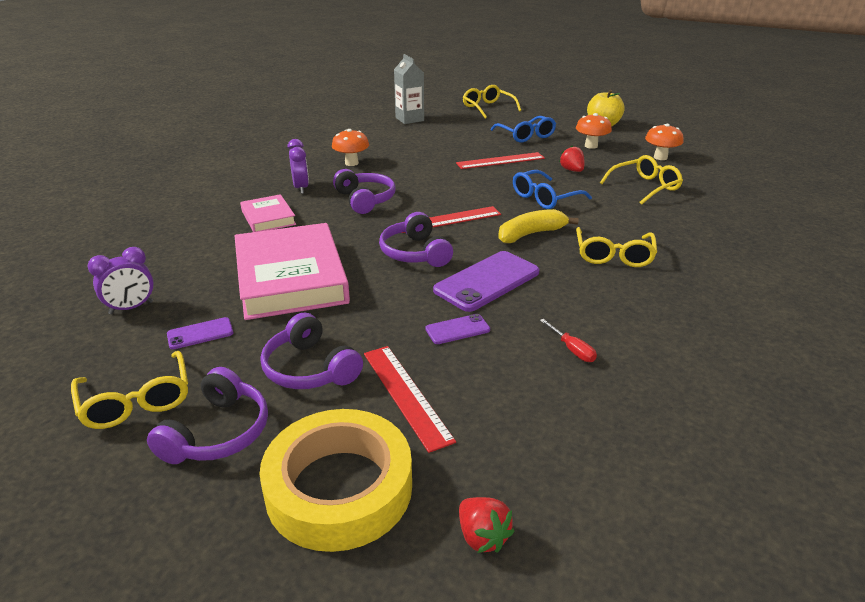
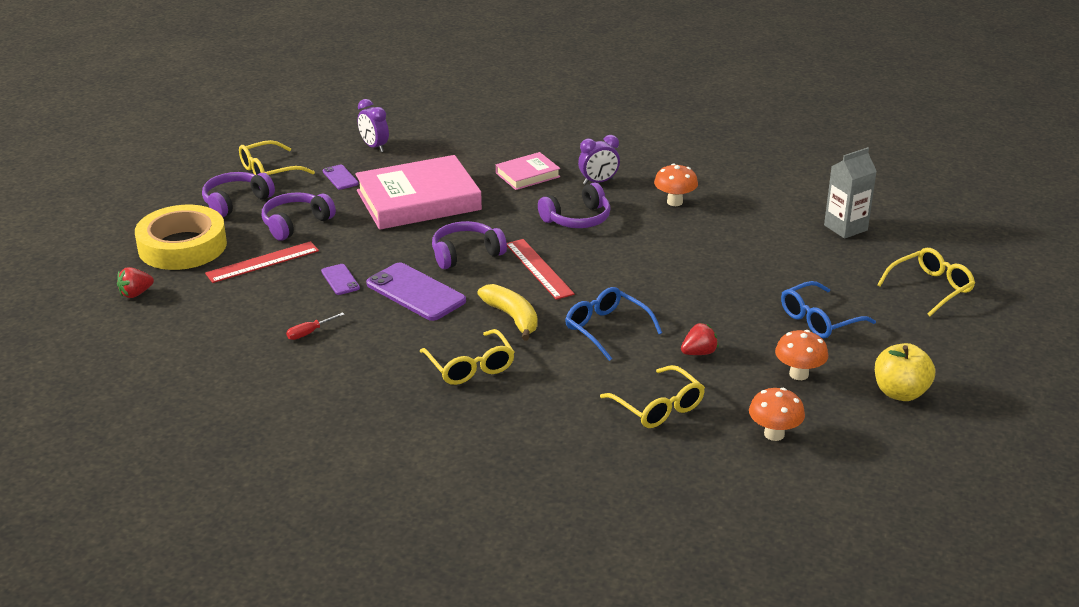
camera: 85 degrees right, 0 degrees up
(218, 432) = (236, 202): purple headphones -> purple headphones turned 120 degrees clockwise
(500, 161) = (715, 299): red ruler -> none
(613, 255) = (470, 367): yellow glasses -> yellow glasses turned 120 degrees counterclockwise

